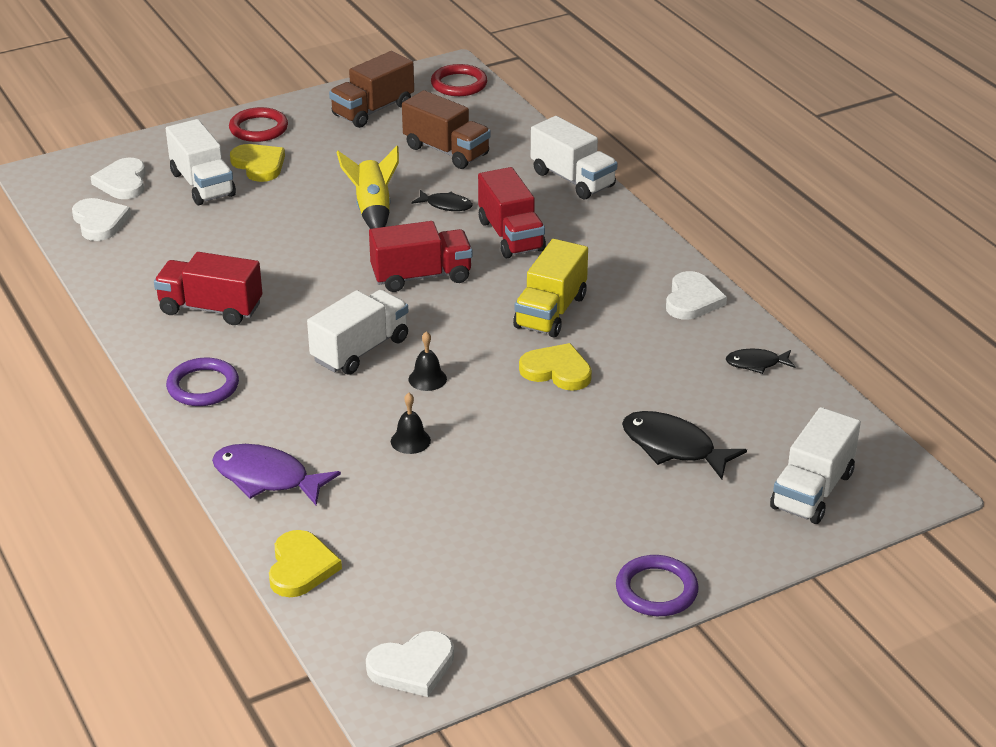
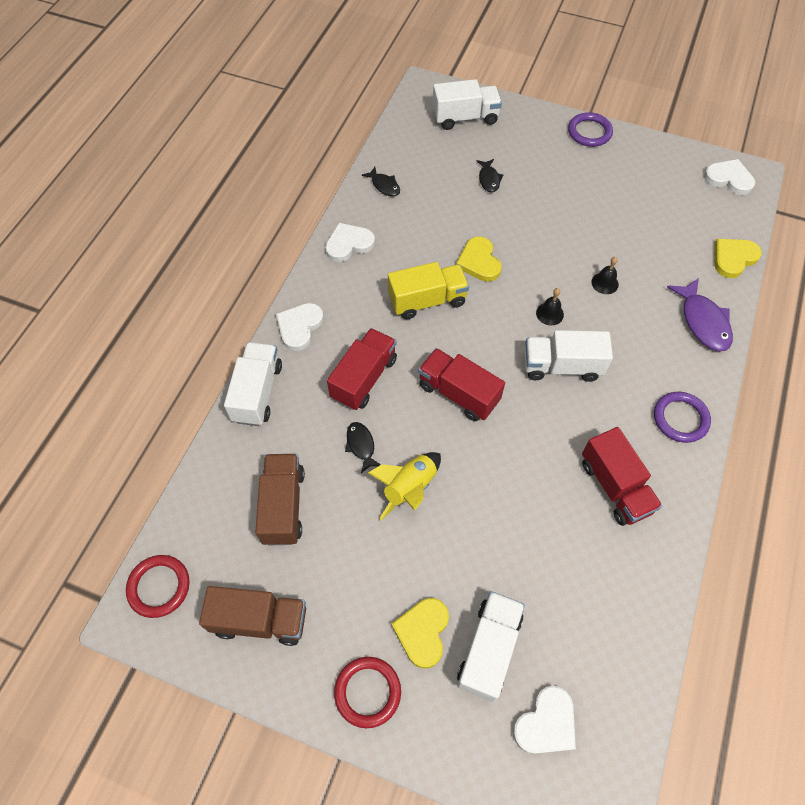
camera: 130 degrees left, 25 degrees up
(99, 222) = (610, 677): white heart -> white heart (299, 327)
(673, 447) = (489, 179): black fish -> black fish, size x0.57

